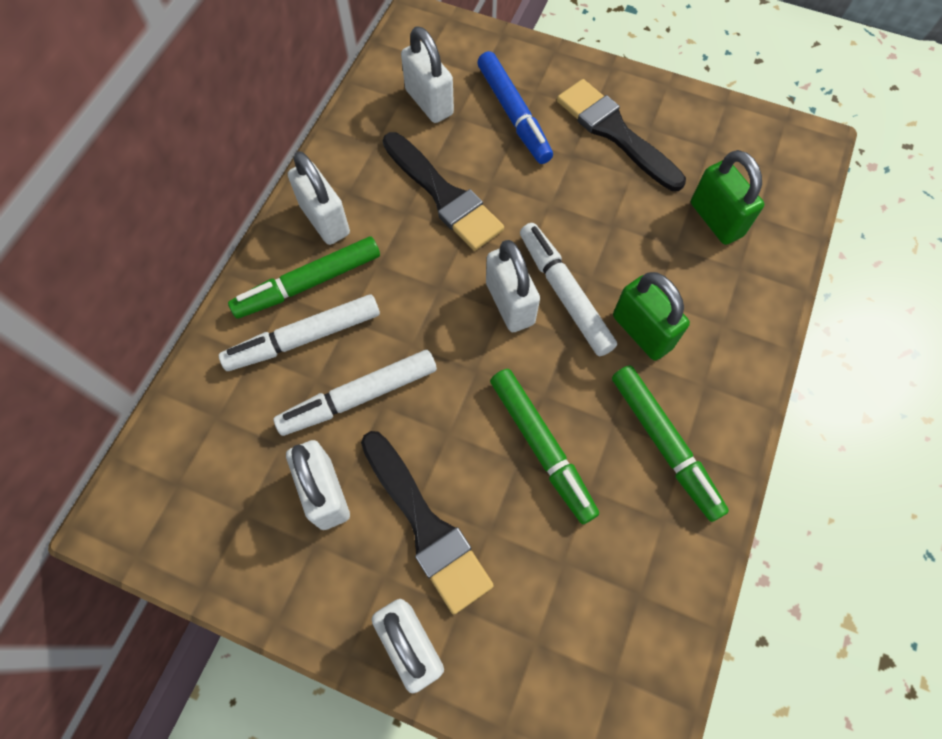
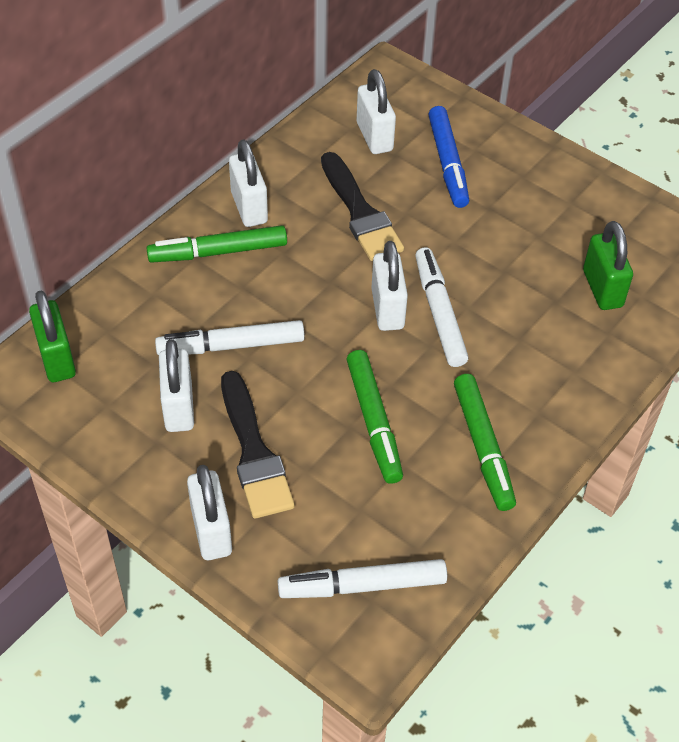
camera: 15 degrees right, 15 degrees down
(304, 338) = (200, 291): white marker -> white marker (362, 586)
(615, 132) = (536, 198): black brush -> none
(642, 332) = (497, 359): green padlock -> green padlock (57, 358)

